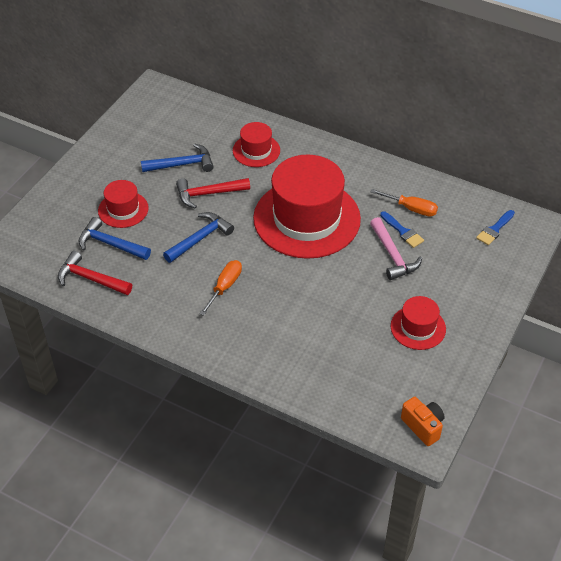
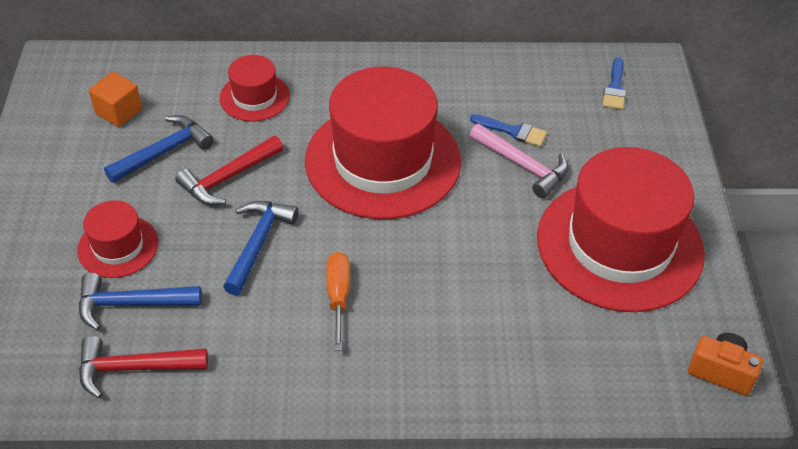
camera: 30 degrees left, 0 degrees up
(172, 131) = (119, 112): none -> orange cube
(411, 209) = (502, 99): orange screwdriver -> none
(418, 327) = (619, 245): red hat -> red hat, size x2.11

